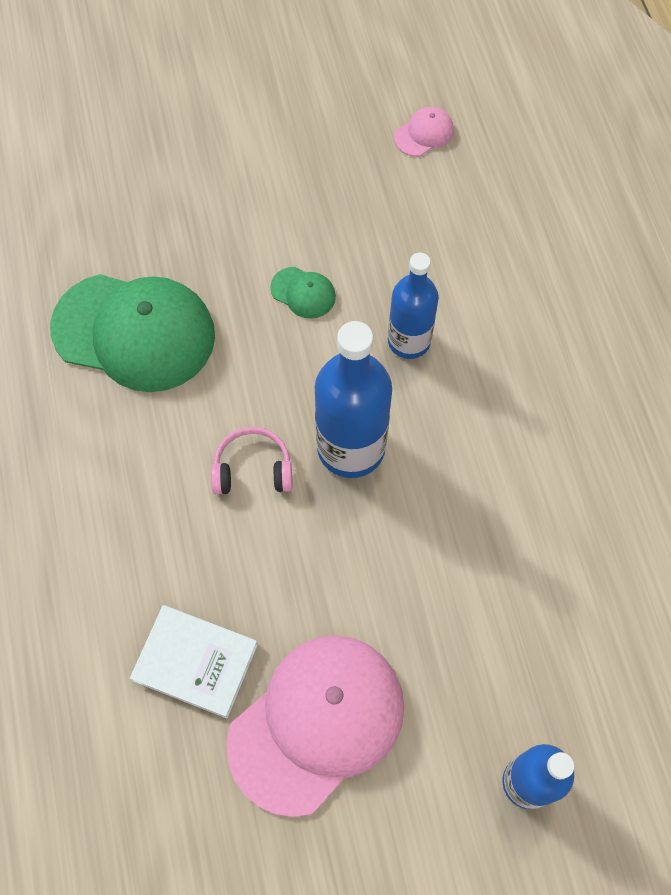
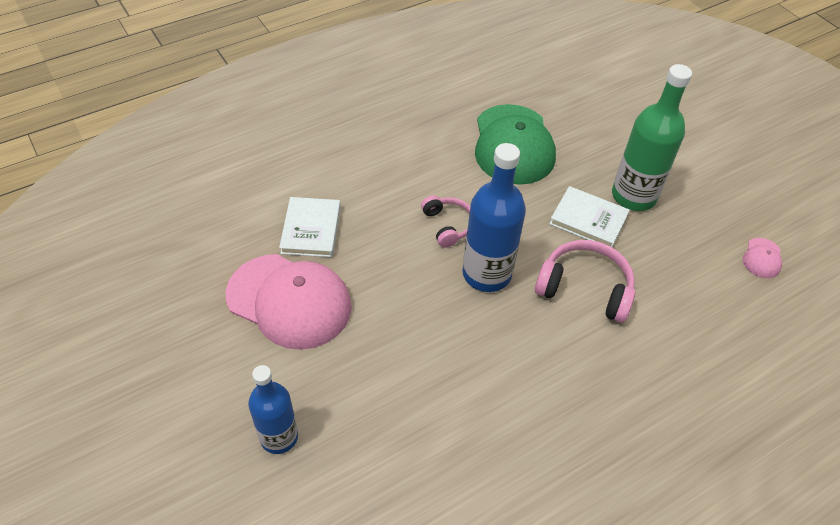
camera: 70 degrees right, 15 degrees down
(282, 224) = (633, 196): none -> green bottle
(303, 293) = (588, 220): green cap -> white book
(409, 341) = (585, 288): blue bottle -> pink headphones
(424, 134) = (762, 258): pink cap -> pink cap turned 75 degrees clockwise

